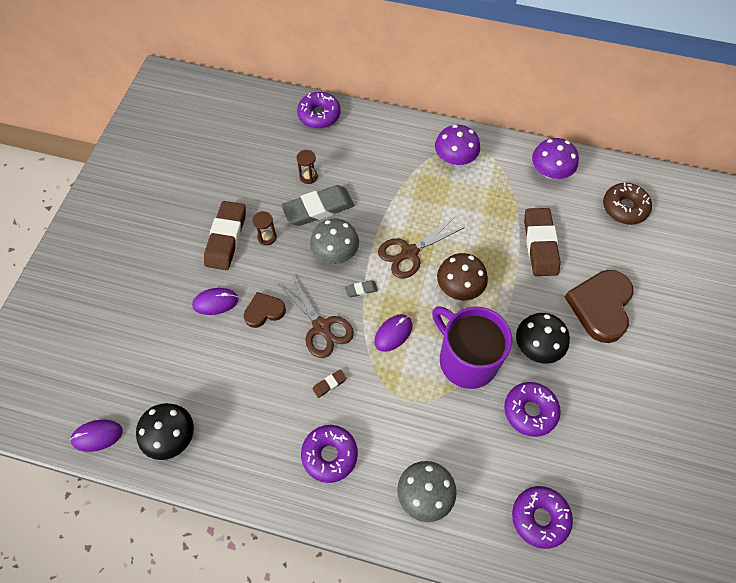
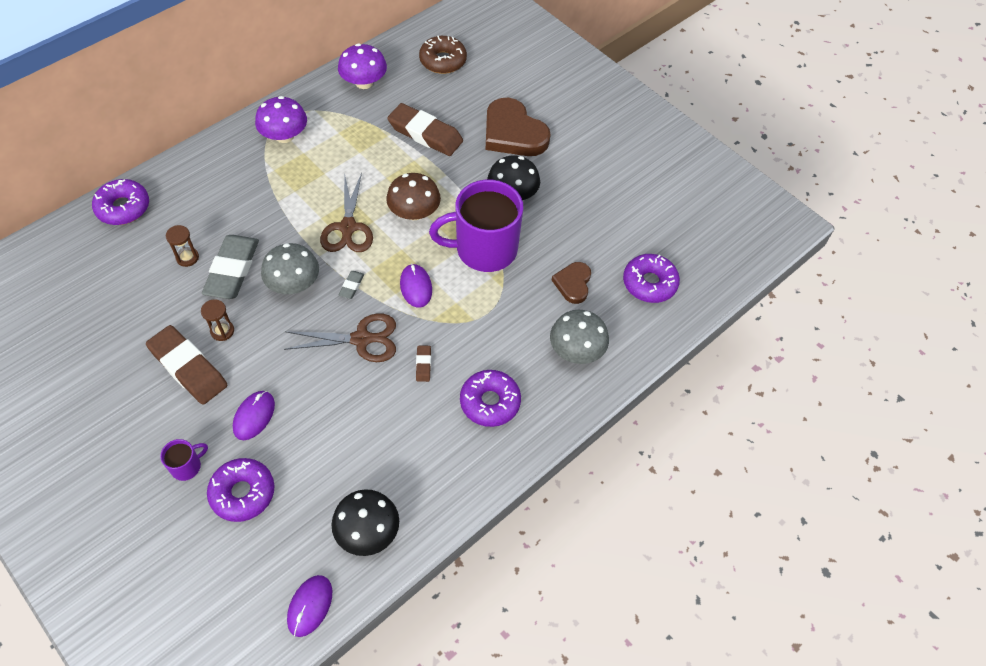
camera: 60 degrees left, 5 degrees down
(155, 289) = (187, 466): none -> purple mug
(264, 311) = (302, 378): brown heart -> brown heart (573, 284)
(530, 411) = (562, 235): purple donut -> purple donut (243, 493)

